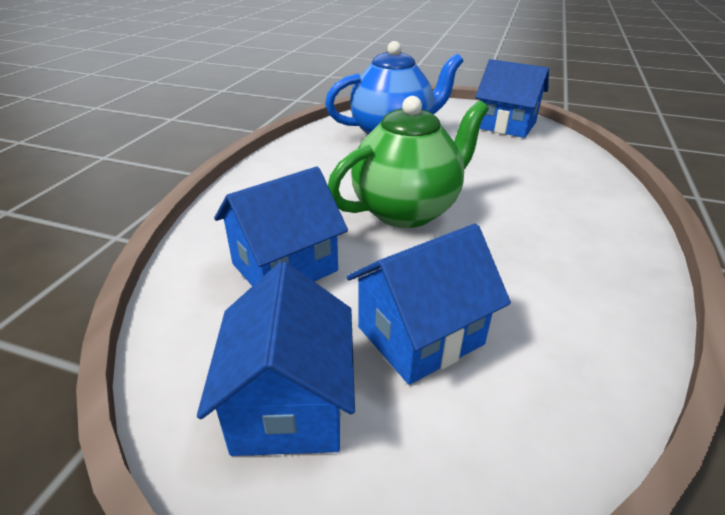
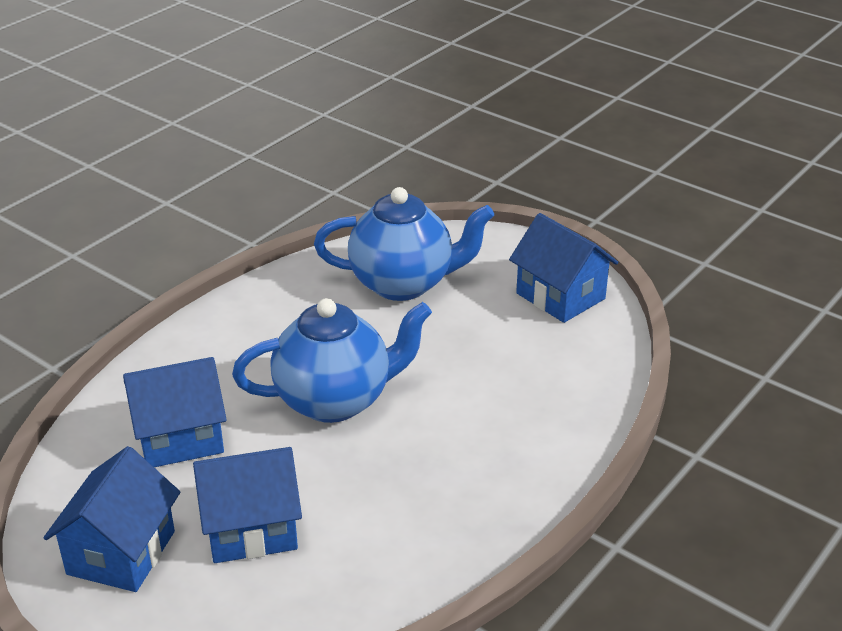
camera: 20 degrees right, 0 degrees up
(407, 210) = (335, 400): green teapot -> blue teapot

